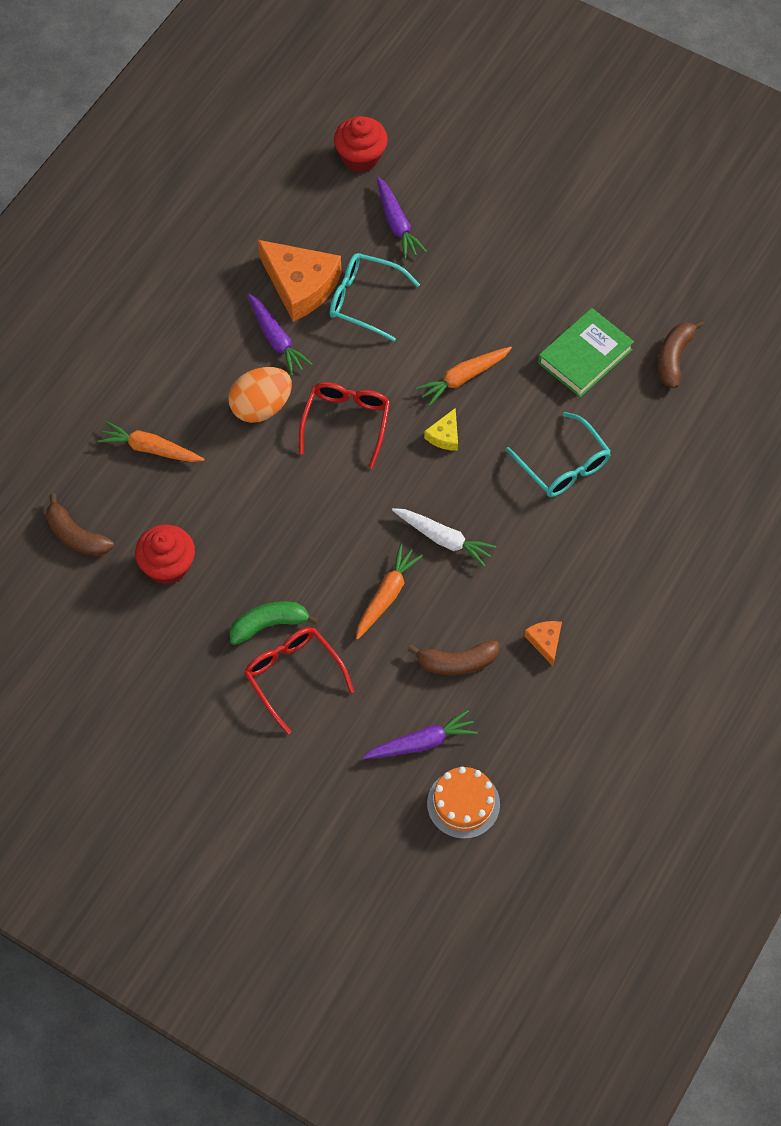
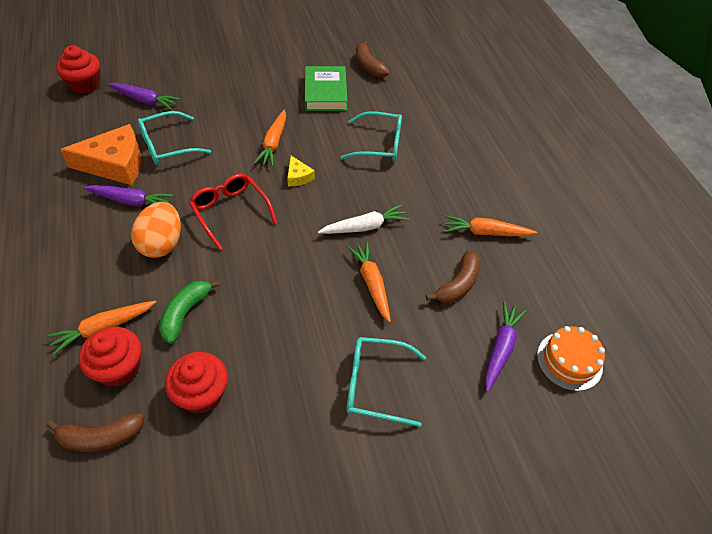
camera: 50 degrees left, 10 degrees down
(132, 493) = (119, 368): none -> red cupcake
(269, 625) = (320, 367): green banana -> green banana (185, 313)
(293, 676) = (375, 384): red glasses -> turquoise glasses
(545, 641) = (486, 232): orange cheese -> orange carrot

